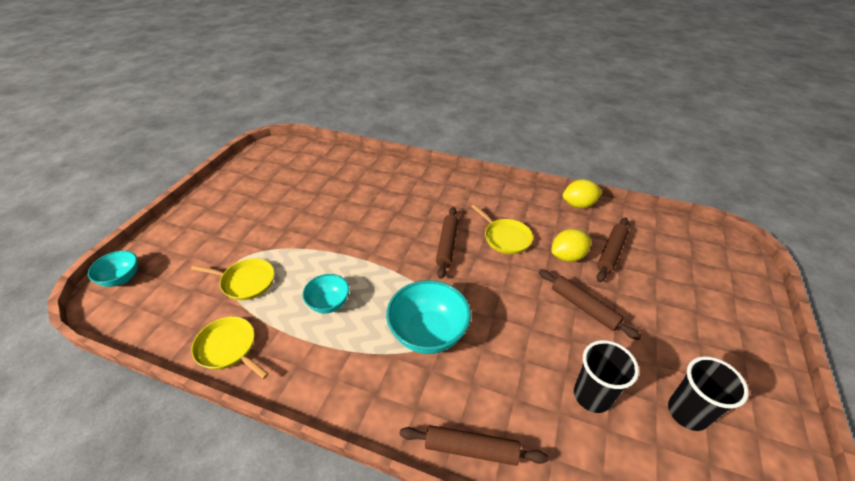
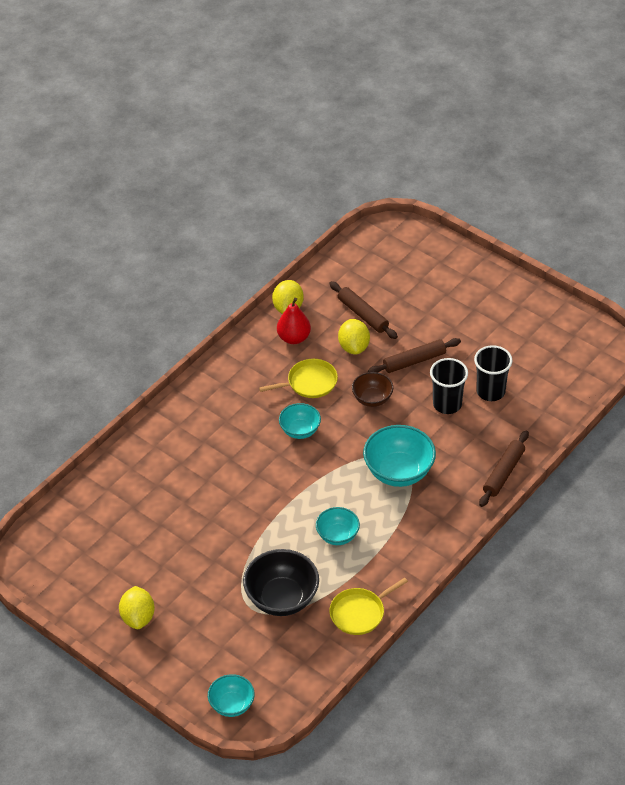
camera: 70 degrees left, 5 degrees up
(223, 203) = (138, 617): none -> yellow lemon
(245, 282) = (282, 598): yellow pan -> black bowl
(447, 245) = (300, 430): brown rolling pin -> turquoise bowl
(513, 286) = (372, 399): none -> brown bowl
(548, 216) = (294, 338): none -> red pear
(687, 412) = (521, 346): black cup -> black cup (447, 404)

